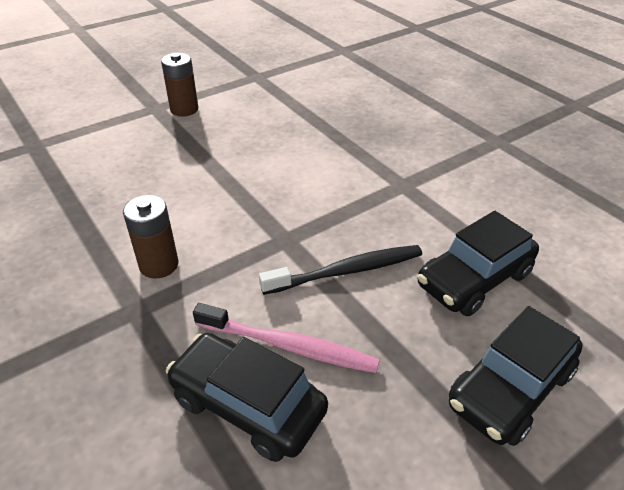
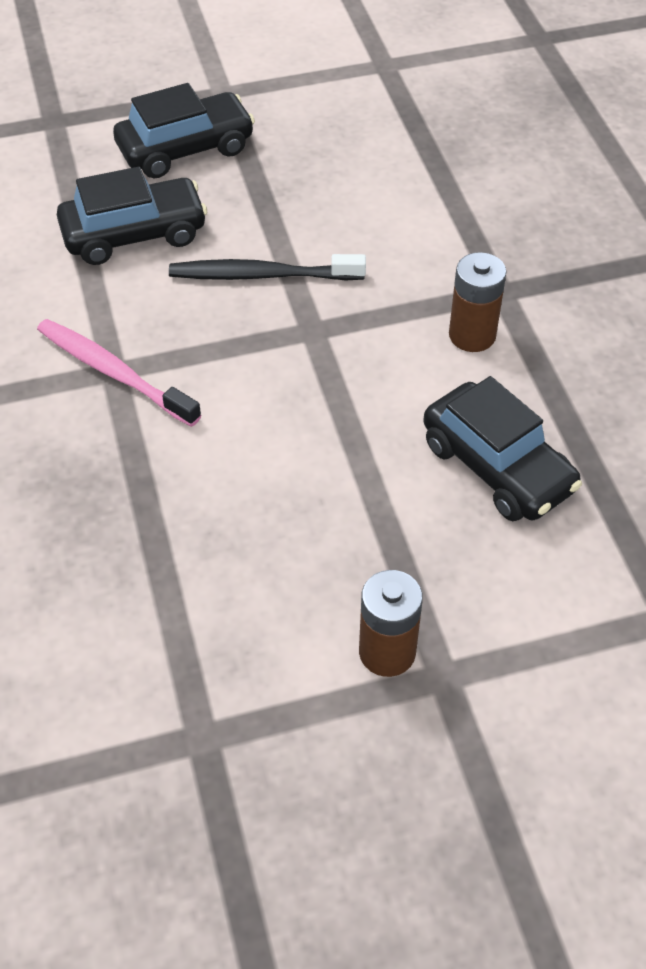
camera: 160 degrees left, 10 degrees up
(248, 405) = (410, 189): black car -> black car (497, 467)
(289, 346) = (357, 221): pink toothbrush -> pink toothbrush (114, 372)

